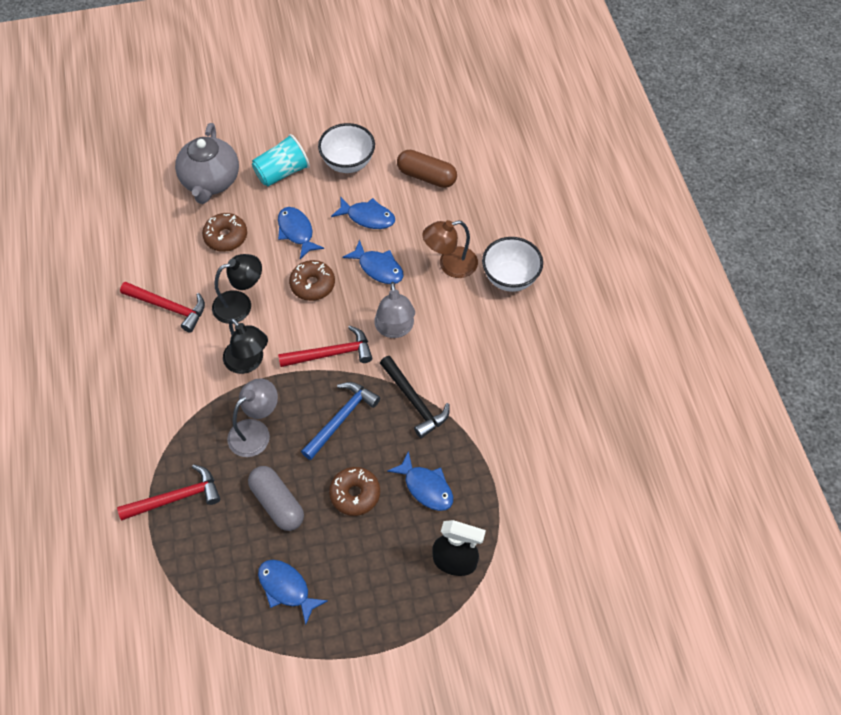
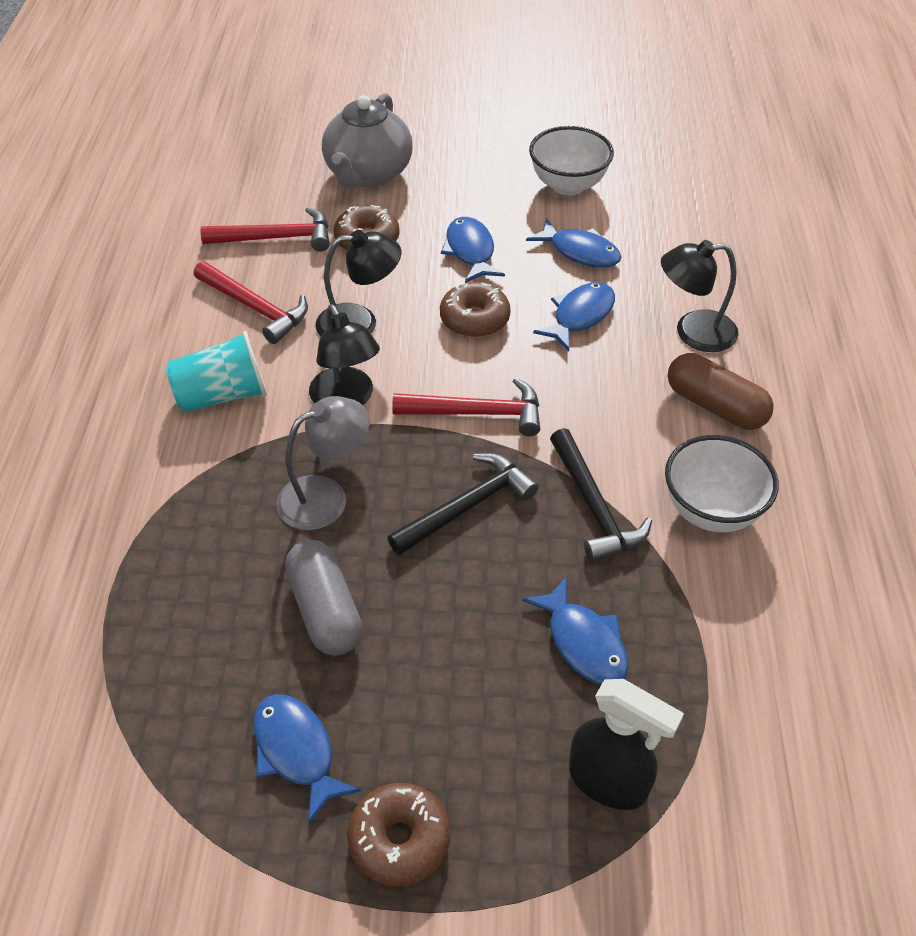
camera: 15 degrees right, 10 degrees down
(176, 498) = (168, 564): red hammer -> red hammer (276, 238)
(282, 172) = (470, 180): turquoise cup -> turquoise cup (222, 395)
(341, 418) = (467, 506): blue hammer -> black hammer
(355, 494) = (458, 625): brown donut -> brown donut (399, 840)
(378, 268) = (580, 316): blue fish -> blue fish turned 105 degrees counterclockwise
(395, 329) = (586, 400): grey lamp -> none
(426, 176) = (680, 219): brown capsule -> brown capsule (715, 406)
(450, 265) = (693, 332): brown lamp -> black lamp
(510, 278) = (787, 367): white bowl -> white bowl (711, 511)

